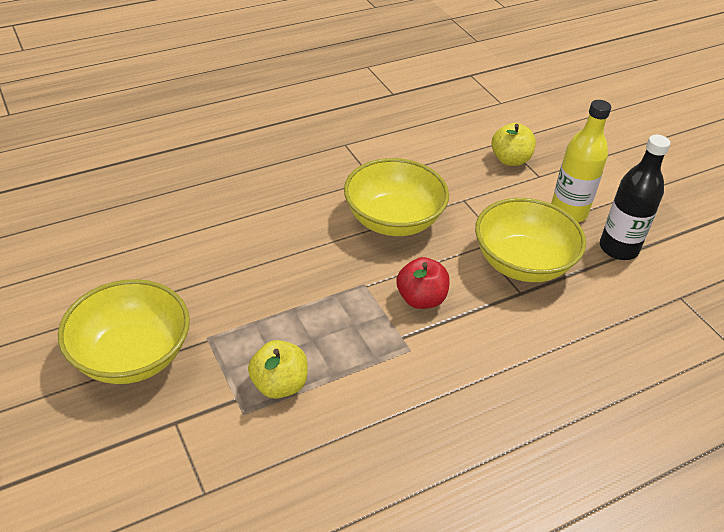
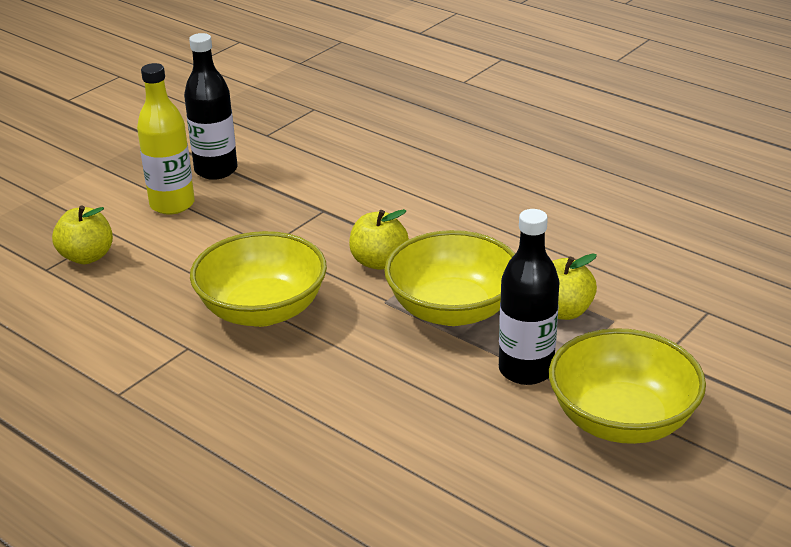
camera: 110 degrees left, 10 degrees down
(226, 328) = (526, 370): none -> black bottle
(421, 299) = (379, 262): red apple -> yellow apple
(522, 263) = (278, 216): yellow bowl -> yellow bowl (452, 310)

